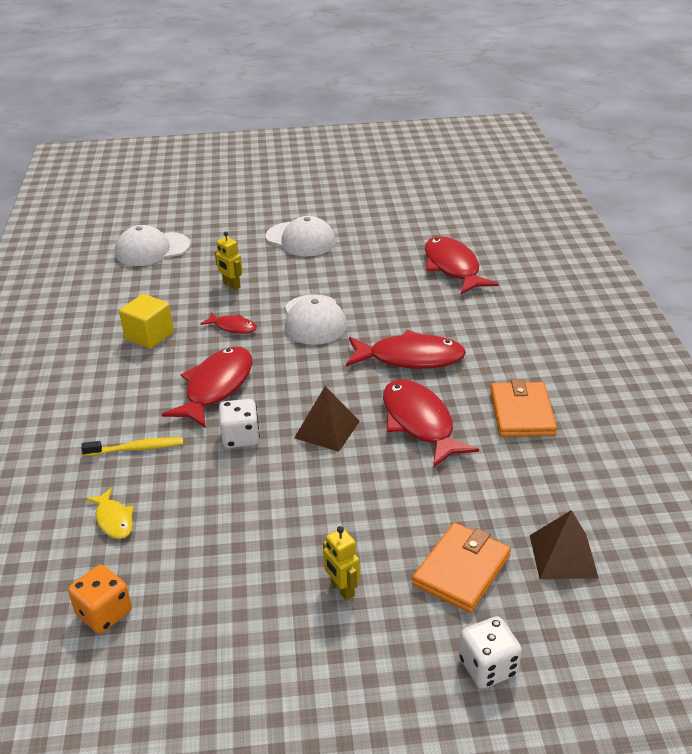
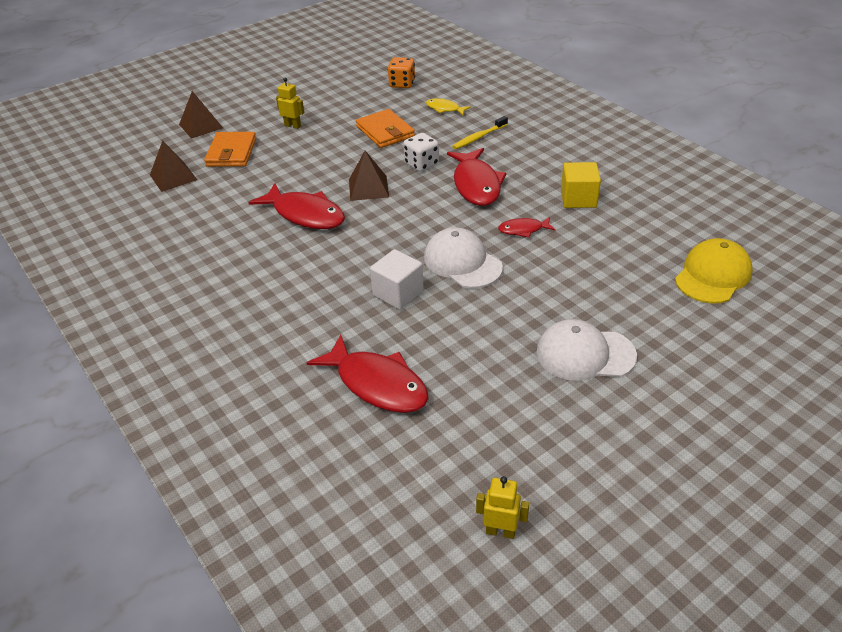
camera: 150 degrees right, 5 degrees up
(152, 249) = (713, 275): white cap -> yellow cap
(231, 285) = (578, 267): yellow robot -> yellow robot (500, 531)
(389, 316) = (398, 293): none -> white cube
(410, 358) = (348, 260): red fish -> none
(488, 667) = (201, 126): white dice -> brown pyramid
(521, 413) = (229, 248): orange wallet -> orange wallet (385, 132)

